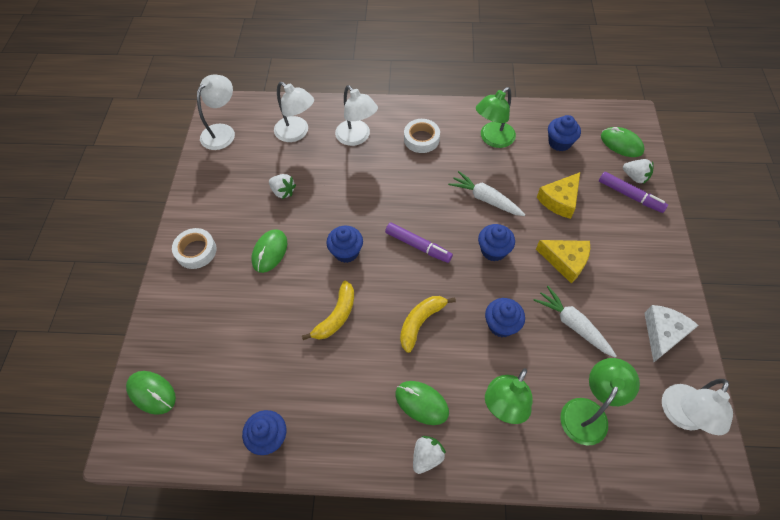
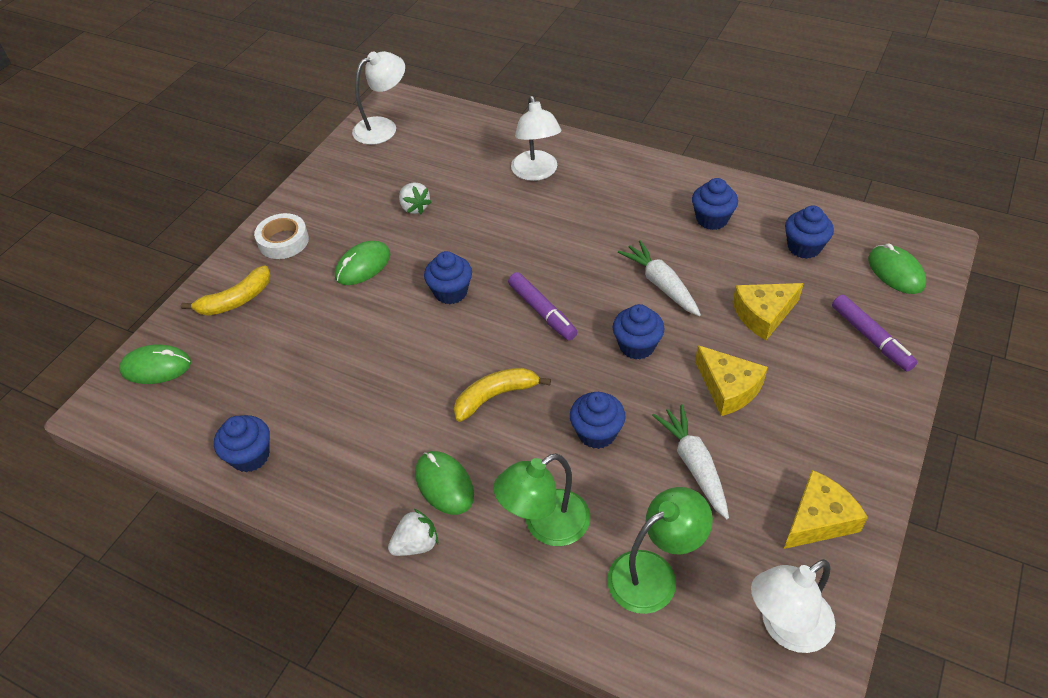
camera: 25 degrees right, 10 degrees down
(152, 393) = (156, 367): green mouse -> green mouse turned 60 degrees counterclockwise
(297, 133) = (467, 150): white lamp -> none
(336, 316) = (398, 357): yellow banana -> yellow banana (236, 300)
(421, 139) = (617, 195): white tape -> none
(492, 139) = (712, 219): green lamp -> blue cupcake
(635, 177) = (892, 317): white strawberry -> none
(663, 334) = (819, 519): white cheese -> yellow cheese

